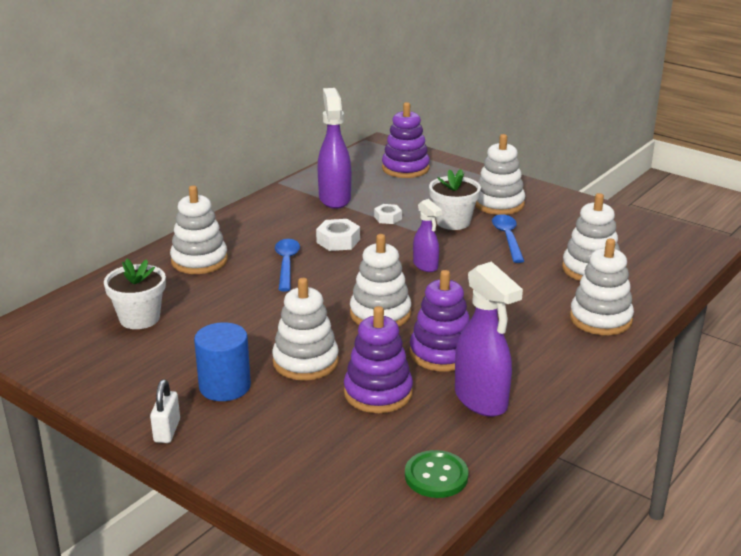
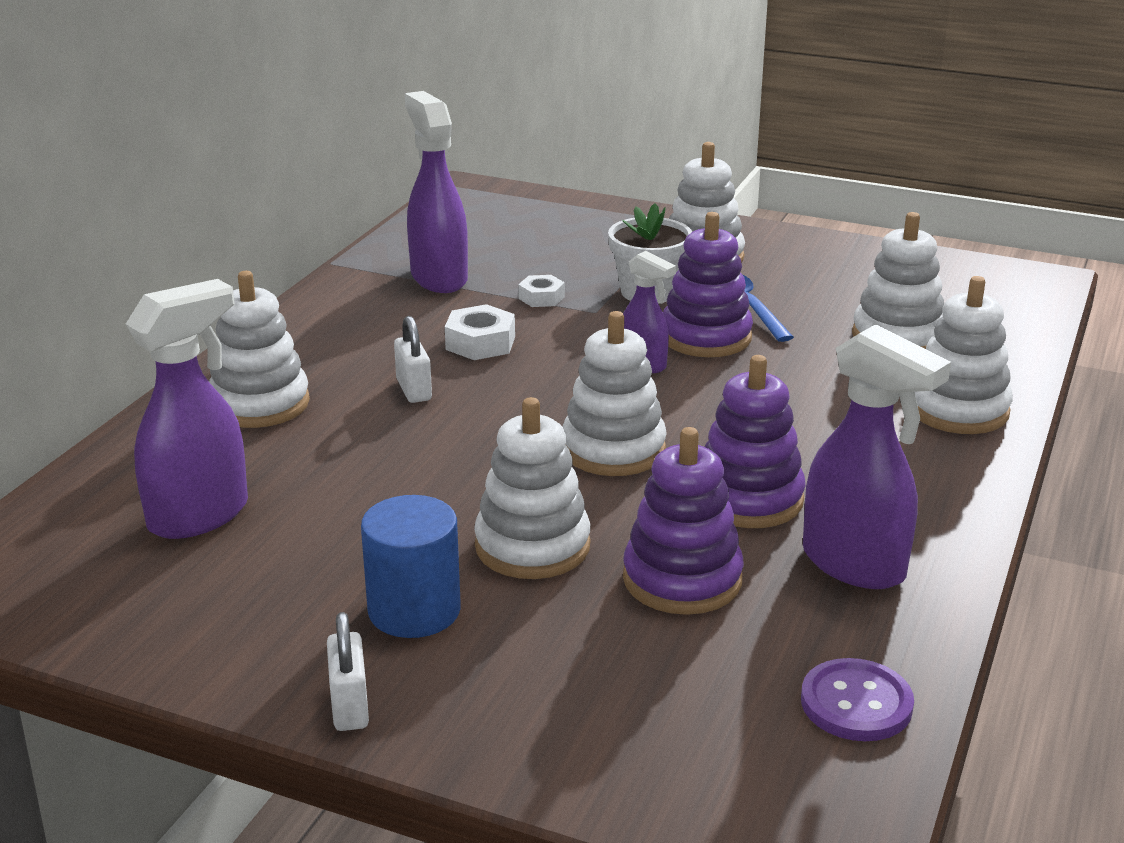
camera: 15 degrees left, 0 degrees up
(139, 318) = (200, 515): white flower pot -> purple spray bottle
(286, 264) = (414, 390): blue spoon -> white padlock
(405, 168) = (527, 220): purple stacking toy -> purple stacking toy (706, 337)
(436, 476) = (856, 703): green button -> purple button

